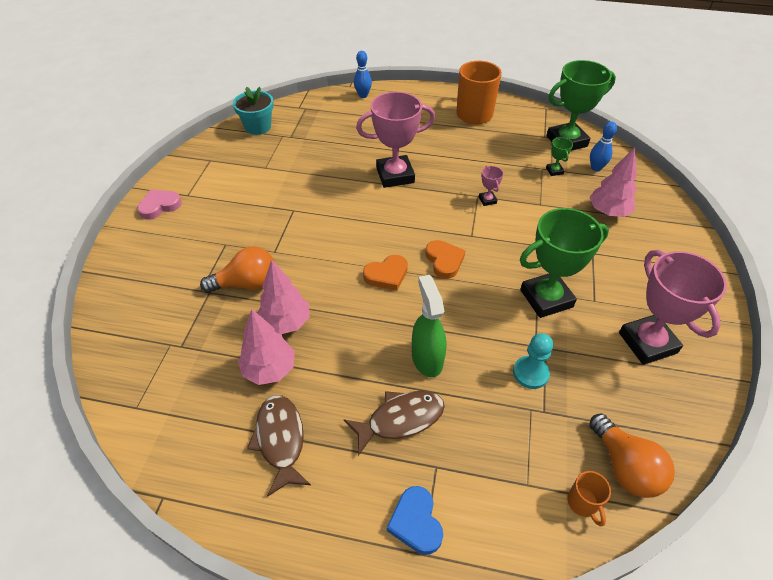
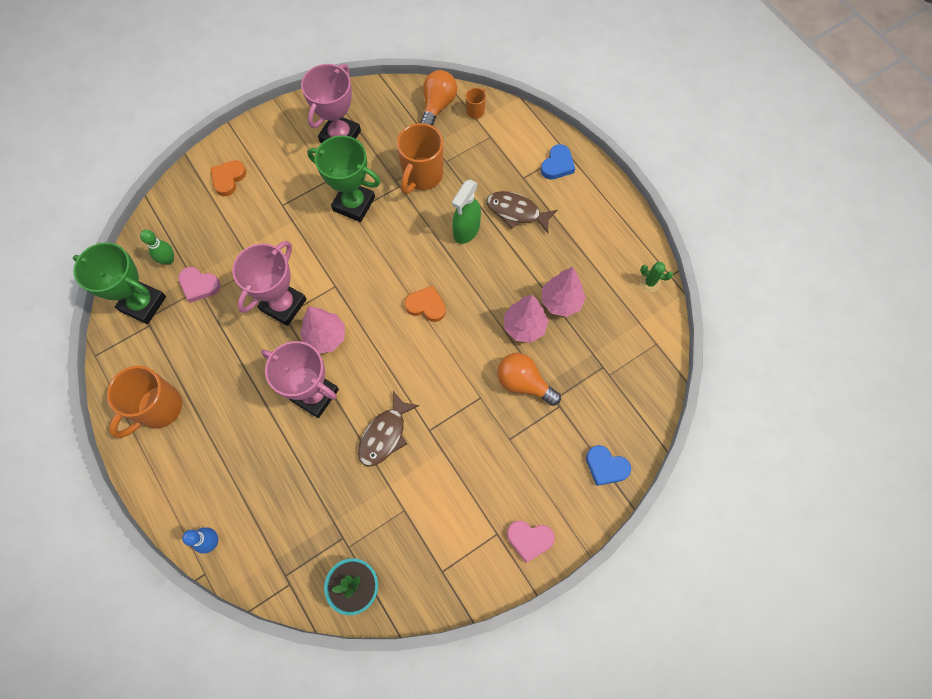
camera: 135 degrees left, 20 degrees up
(126, 279) = (606, 466): none -> blue heart
(184, 467) = (650, 282): none -> green cactus
(280, 440) = (588, 254): brown fish -> brown fish (385, 435)
(444, 261) = (378, 283): orange heart -> orange heart (228, 179)
(487, 200) = (283, 305): pink trophy -> pink trophy, size x2.35
(530, 373) = (422, 176): turquoise pawn -> orange mug
(554, 171) = (199, 285): green trophy -> pink heart
(596, 168) = (168, 260): blue bowling pin -> green bowling pin
(608, 212) = (224, 220): pink tree -> pink tree (325, 337)

